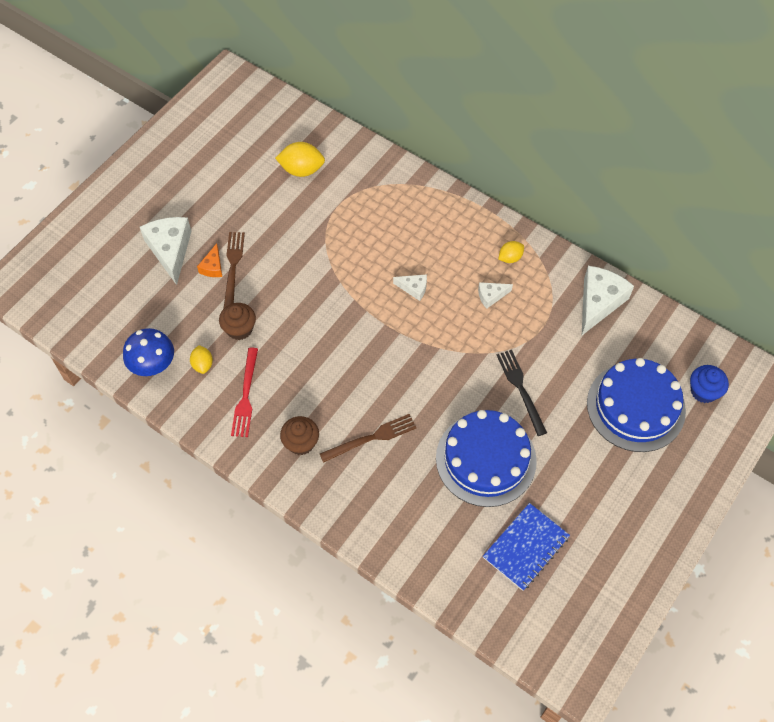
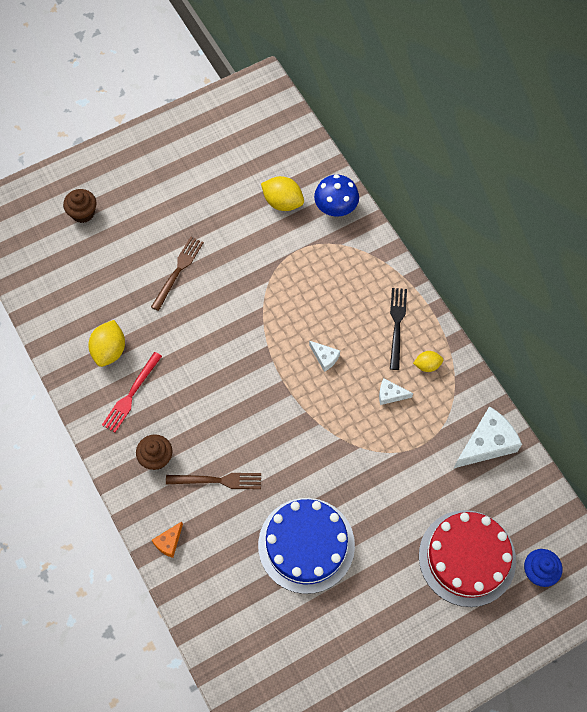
camera: 25 degrees right, 5 degrees up
(153, 364) = (69, 332): blue mushroom -> blue mushroom (335, 207)
(170, 250) = (133, 233): white cheese -> none
(203, 364) = (109, 350): yellow lemon -> yellow lemon, size x1.68
(213, 267) = (161, 263): orange cheese -> orange cheese (169, 542)
(239, 329) = (156, 331): brown cupcake -> brown cupcake (83, 213)
(521, 389) = (371, 494): black fork -> black fork (397, 325)
(525, 547) = (299, 641): blue notebook -> none
(636, 407) = (467, 558): blue cake -> red cake

